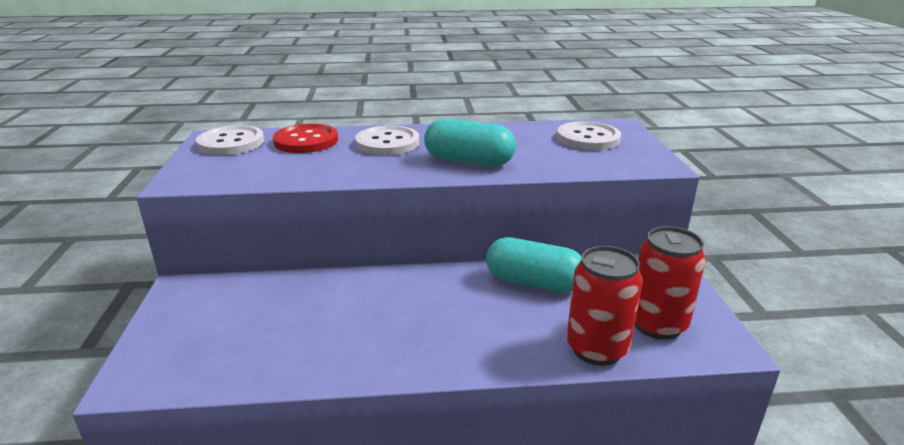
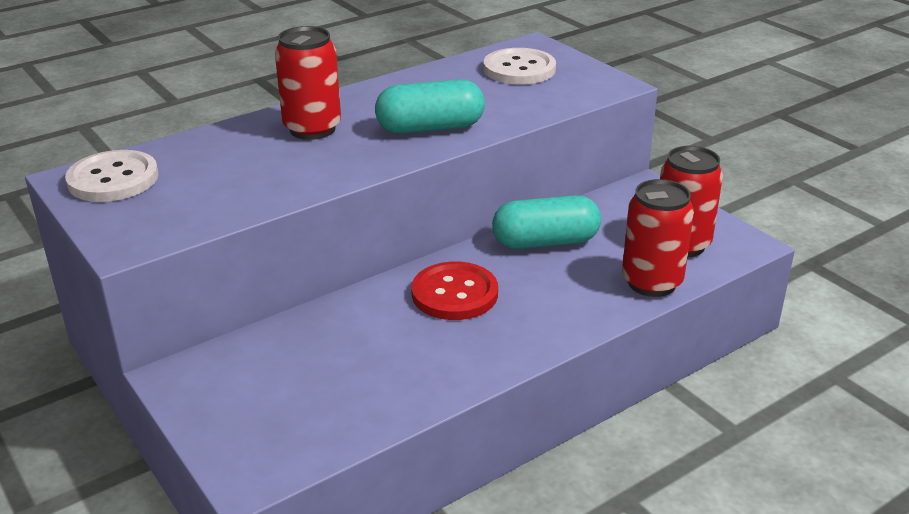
camera: 30 degrees left, 5 degrees up
(306, 141) = (209, 151): red button -> red button (454, 294)
(387, 143) = (312, 129): white button -> red can

